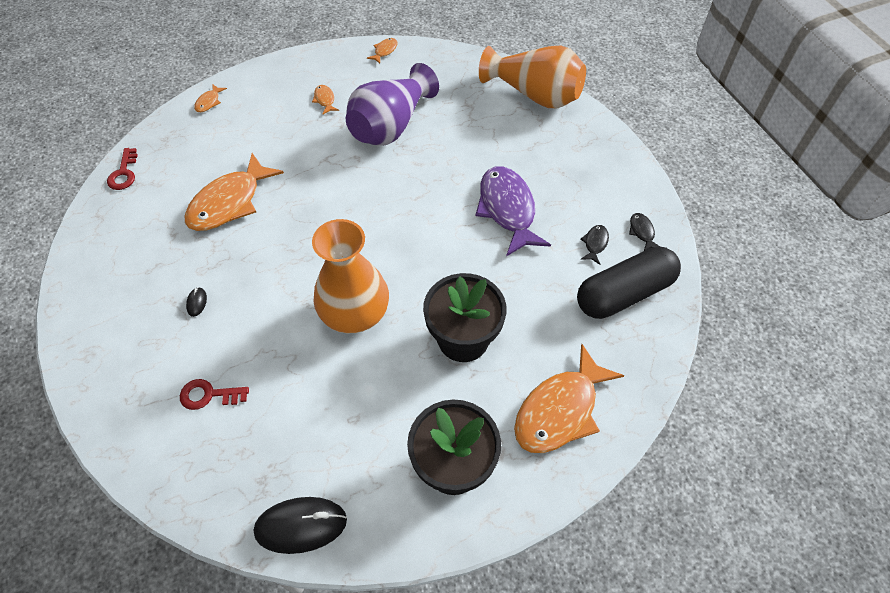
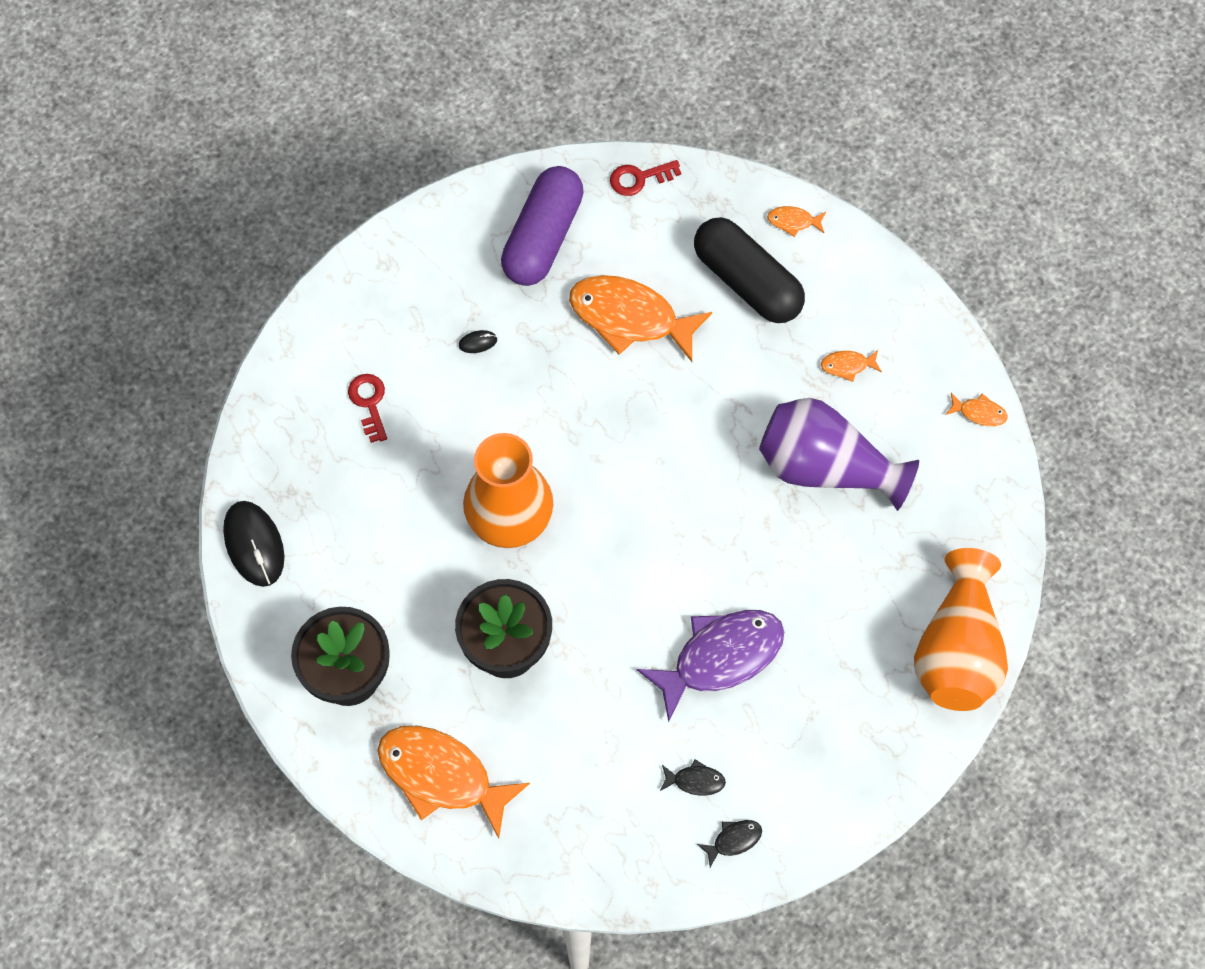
camera: 75 degrees right, 10 degrees up
(133, 240) = (543, 237): none -> purple capsule
(325, 100) = (847, 365): orange fish -> orange fish turned 150 degrees counterclockwise
(624, 293) = (625, 828): black capsule -> black capsule (747, 281)

